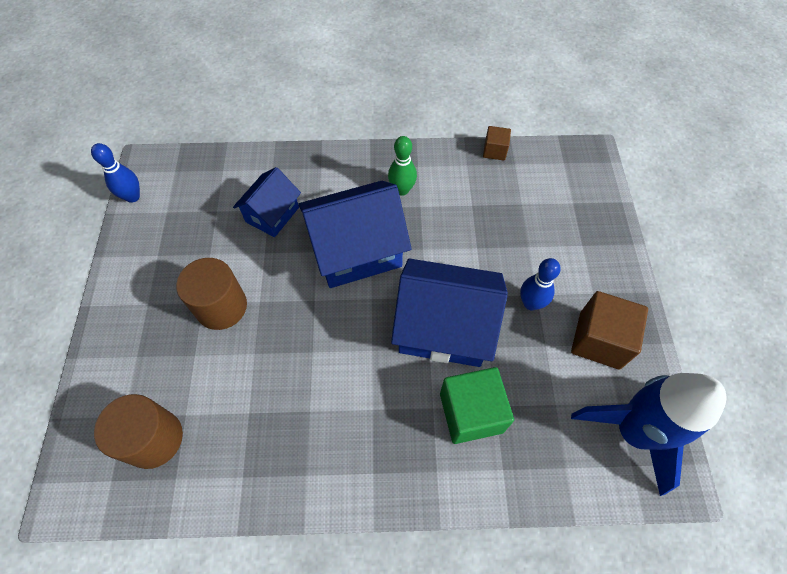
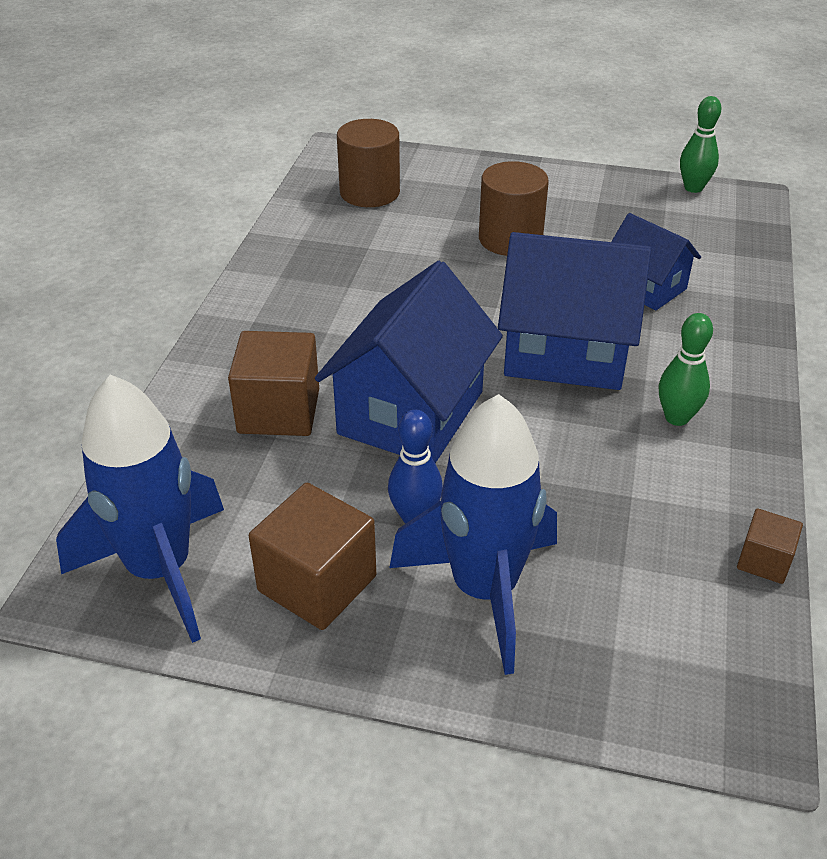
camera: 105 degrees right, 20 degrees down
(132, 197) = (693, 188): blue bowling pin -> green bowling pin
(356, 251) = (566, 352): blue house -> blue house turned 75 degrees counterclockwise
(471, 413) = (279, 411): green cube -> brown cube
(565, 259) = (484, 590): none -> blue rocket

